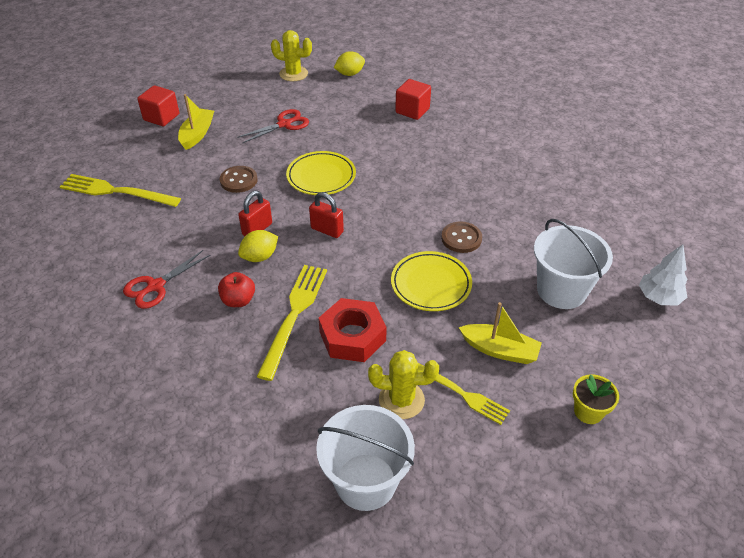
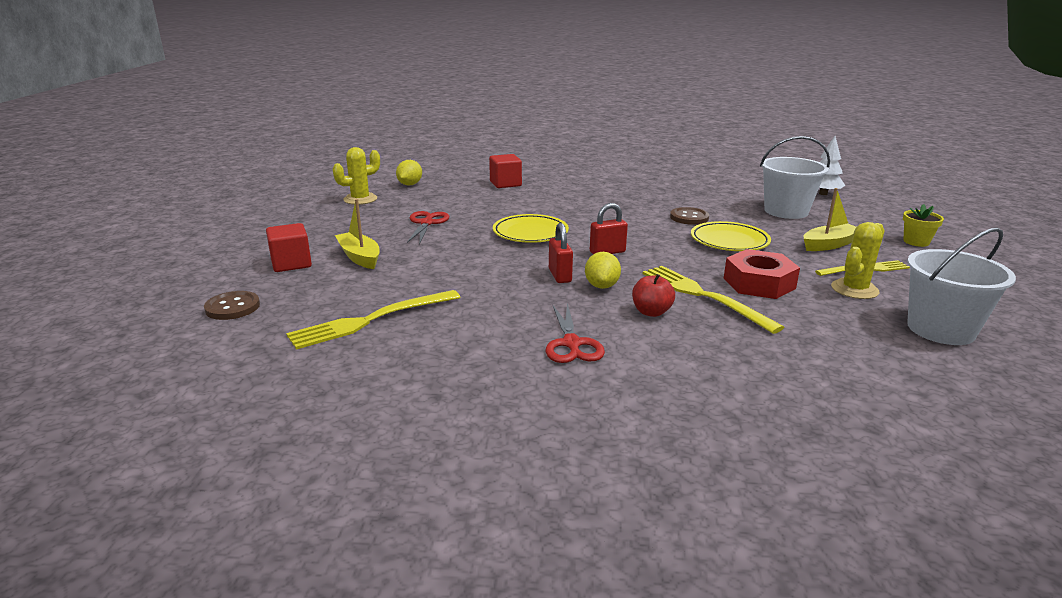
camera: 50 degrees left, 20 degrees down
(238, 180) = (472, 262): brown button -> brown button (232, 307)

